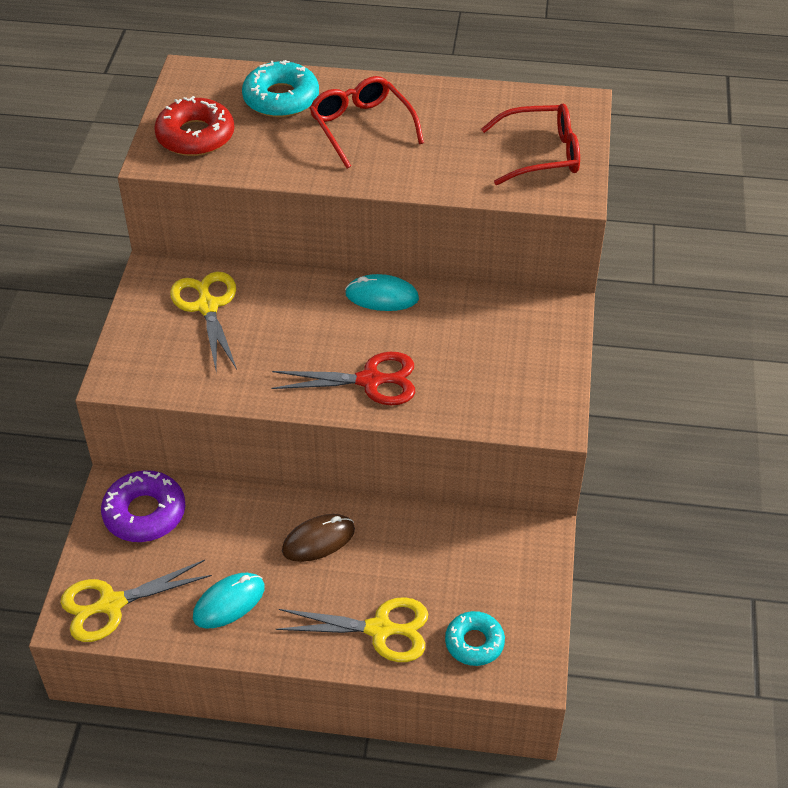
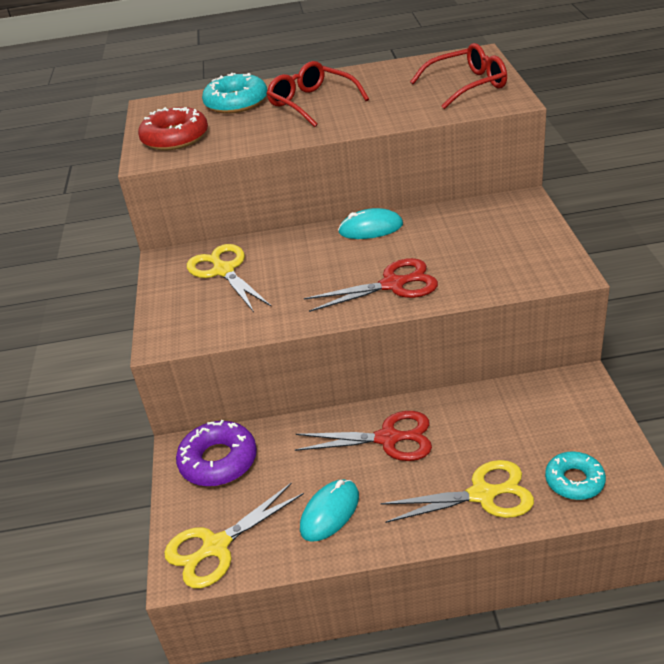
camera: 10 degrees left, 10 degrees down
(318, 540) = (388, 438): brown mouse -> red scissors

